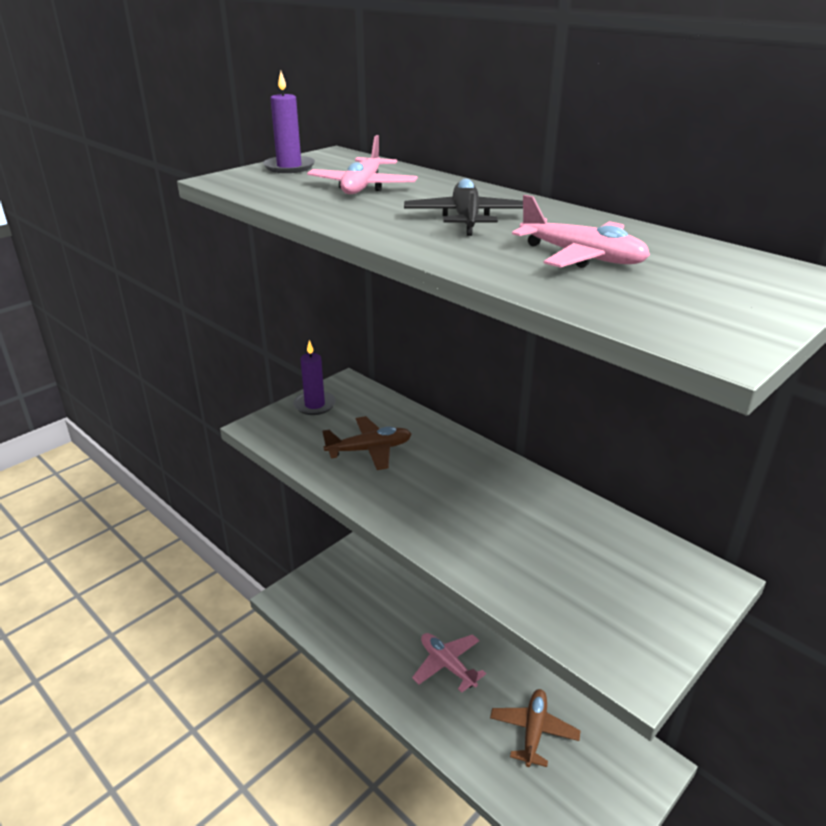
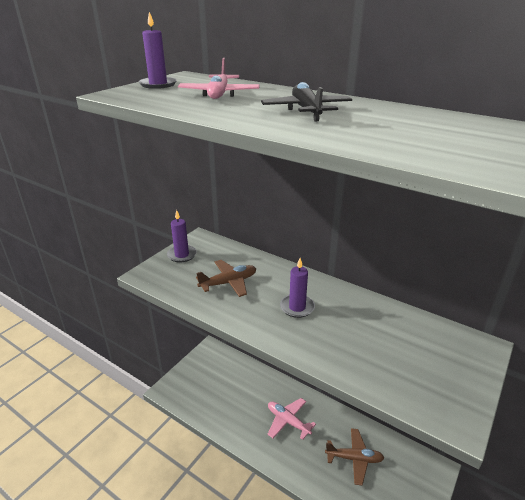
camera: 10 degrees left, 0 degrees up
(456, 494) = (297, 307): none -> purple candle
(533, 731) = (354, 458): brown plane -> brown plane turned 90 degrees clockwise
(581, 257) = (405, 130): pink plane -> none

